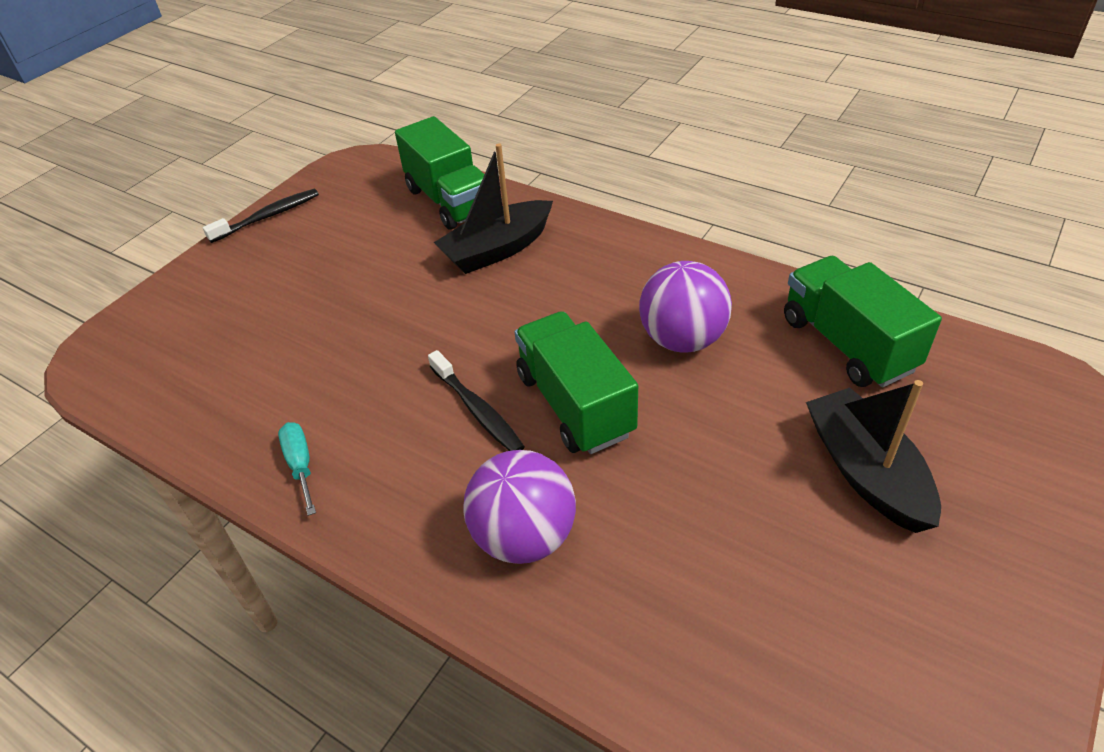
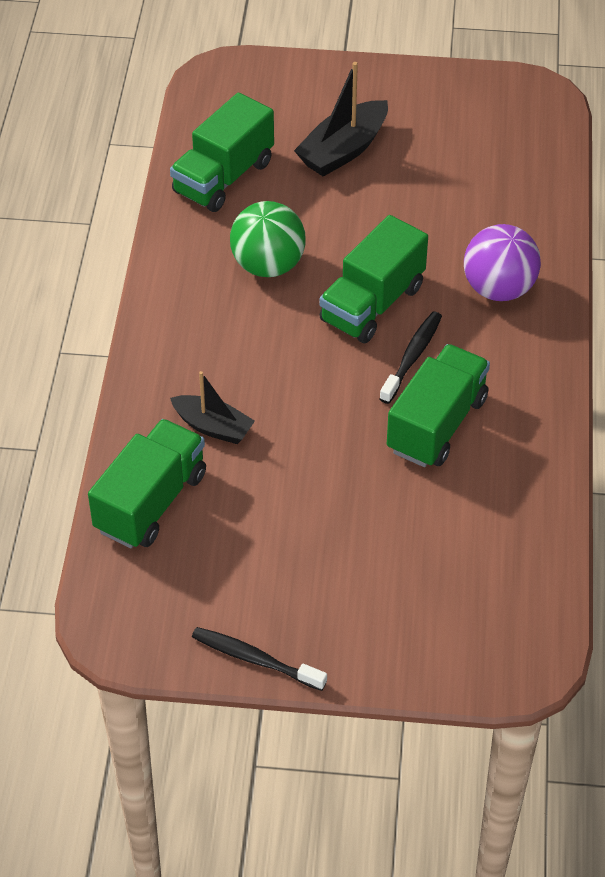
camera: 120 degrees left, 5 degrees up
(300, 465) = (528, 436): turquoise screwdriver -> none
(377, 396) = (437, 424): none -> green truck
(497, 249) = (213, 427): black boat -> black boat, size x0.67
(682, 339) = (268, 265): purple ball -> green ball

